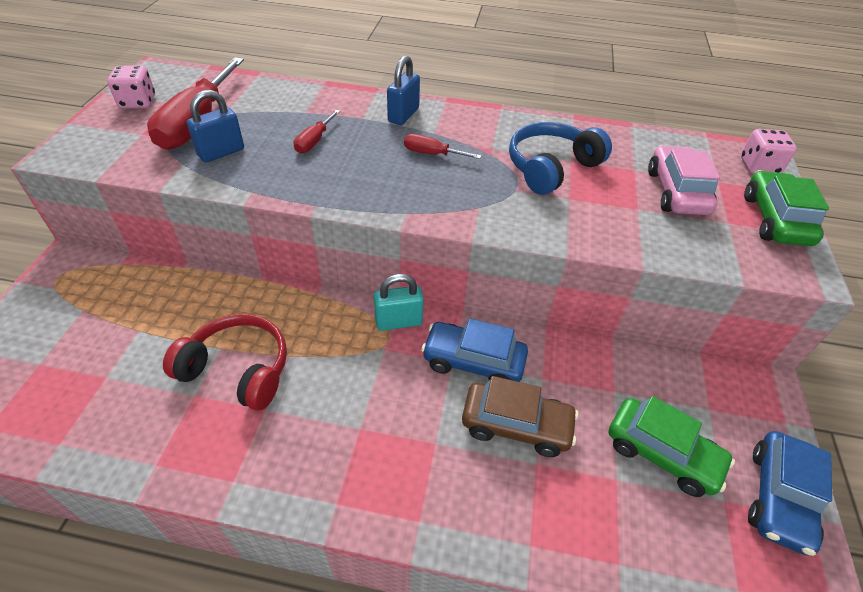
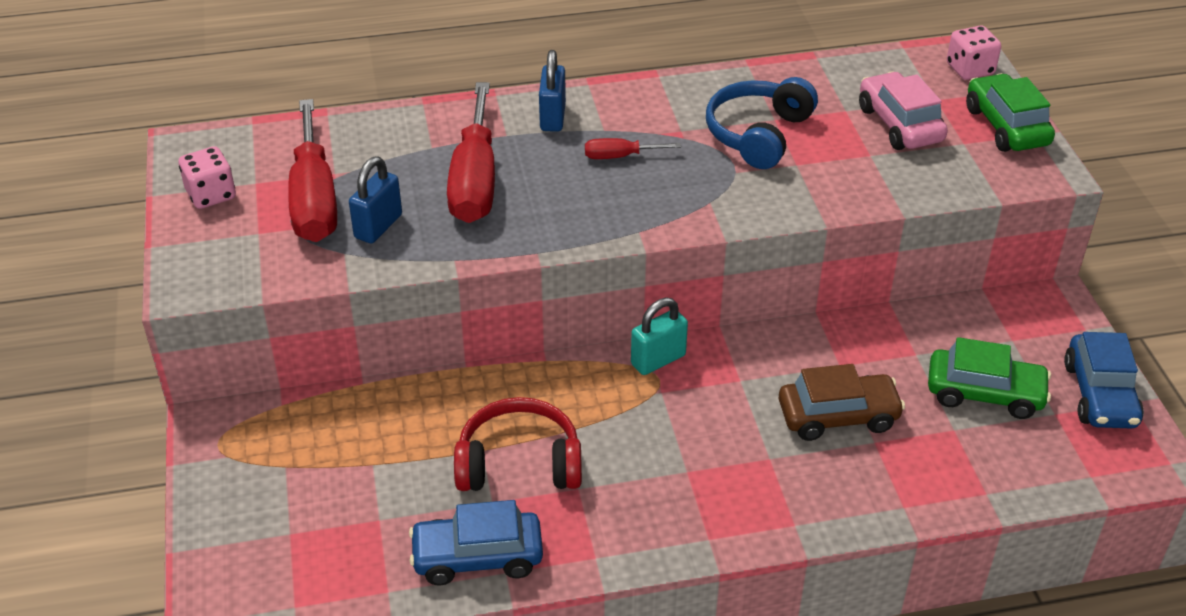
camera: 20 degrees left, 5 degrees down
(314, 141) = (474, 181): red screwdriver -> red screwdriver, size x2.17
(473, 362) = (762, 373): blue car -> blue car (477, 557)

